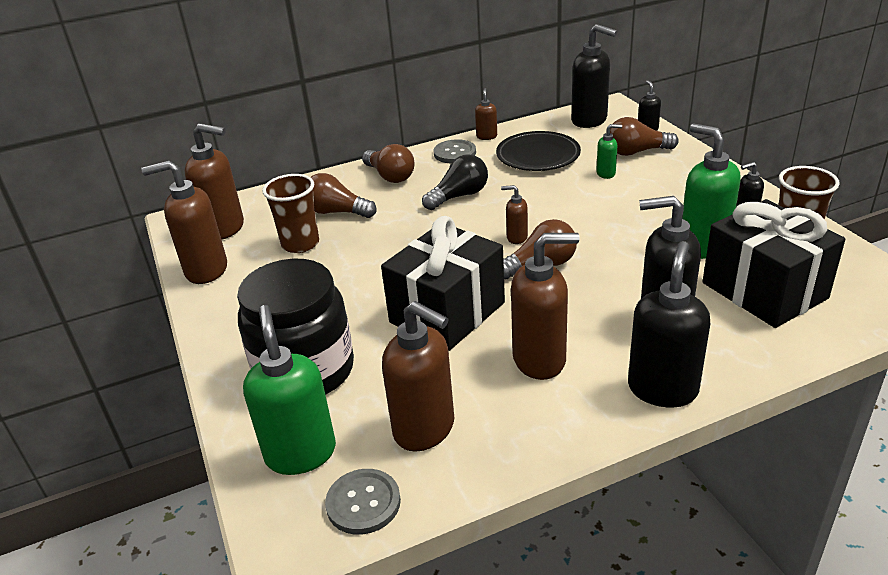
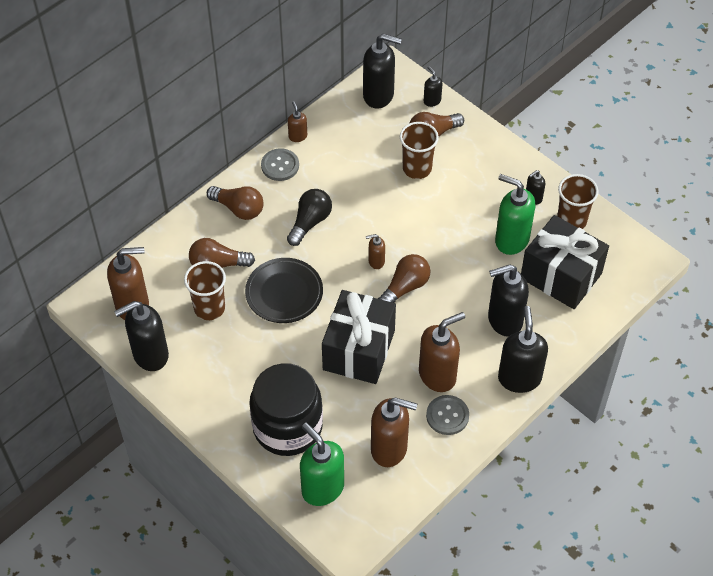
camera: 25 degrees left, 20 degrees up
(205, 270) = (150, 355): brown soap dispenser -> black soap dispenser
(363, 503) = (378, 508): grey button -> grey button (447, 416)
(538, 156) = (353, 156): black plate -> black plate (284, 293)
(606, 173) = (417, 168): green soap dispenser -> brown cup

